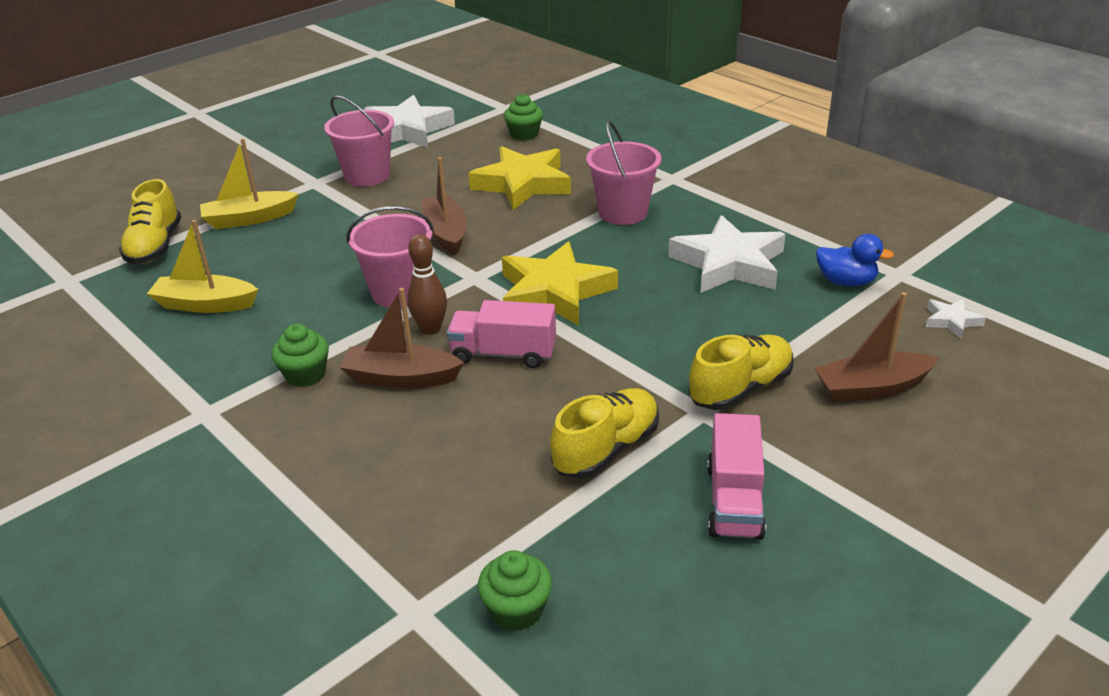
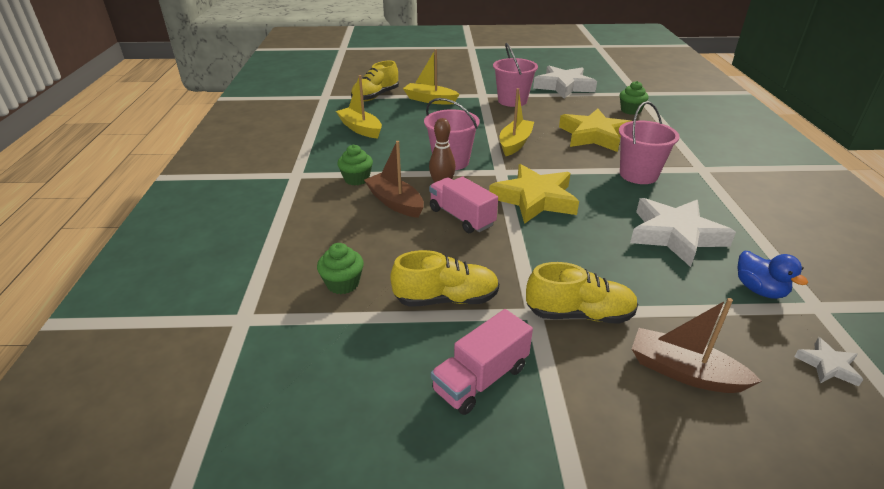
camera: 40 degrees right, 0 degrees up
(445, 233) = (515, 143): brown boat -> yellow boat
(517, 610) = (284, 352): green cupcake -> green cupcake (343, 283)

